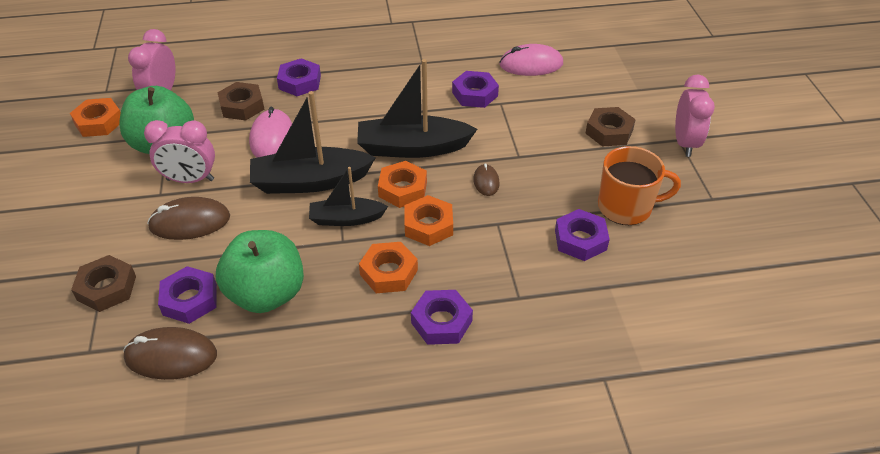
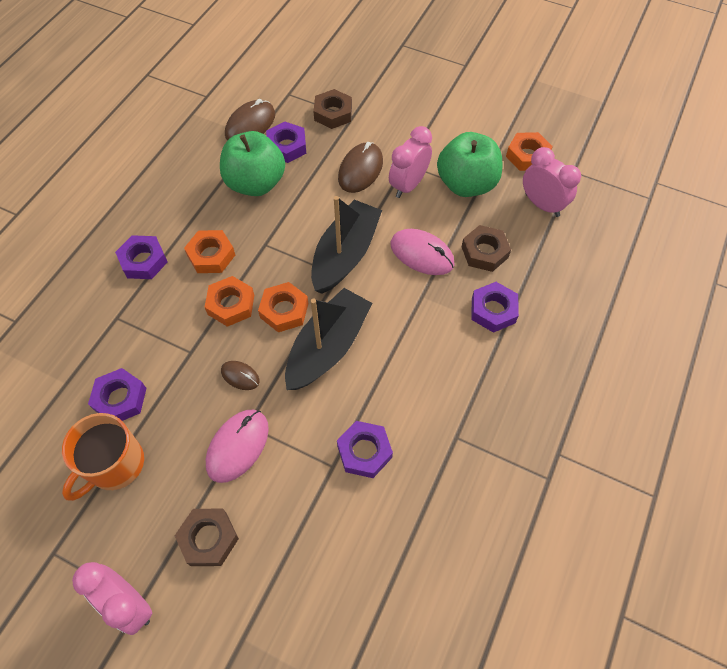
camera: 125 degrees right, 15 degrees up
(346, 219) = (284, 257): black boat -> none
(531, 64) = (374, 551): pink mouse -> pink mouse (238, 446)

